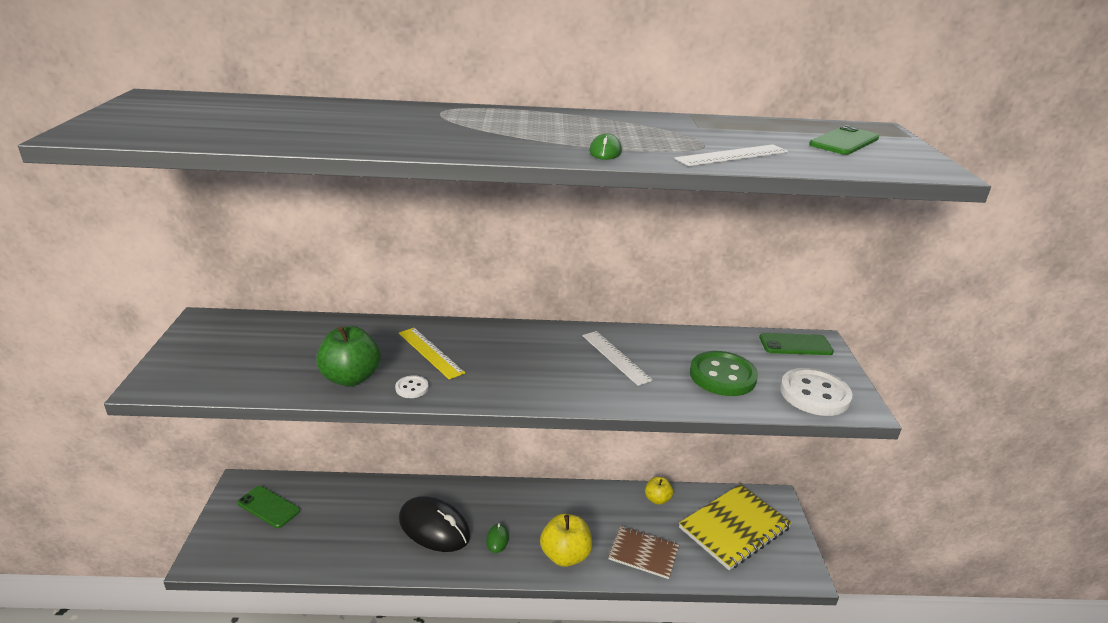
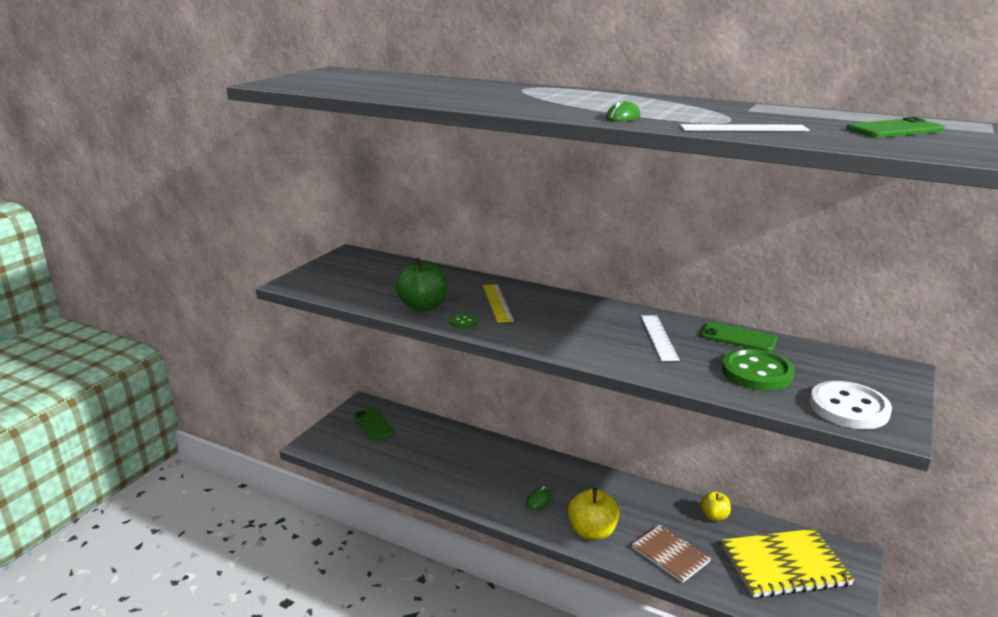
camera: 30 degrees right, 5 degrees down
(412, 388) = (463, 322): white button -> green button
(434, 527) = (490, 475): black mouse -> none
(795, 345) = (867, 366): green phone -> green phone (738, 337)

